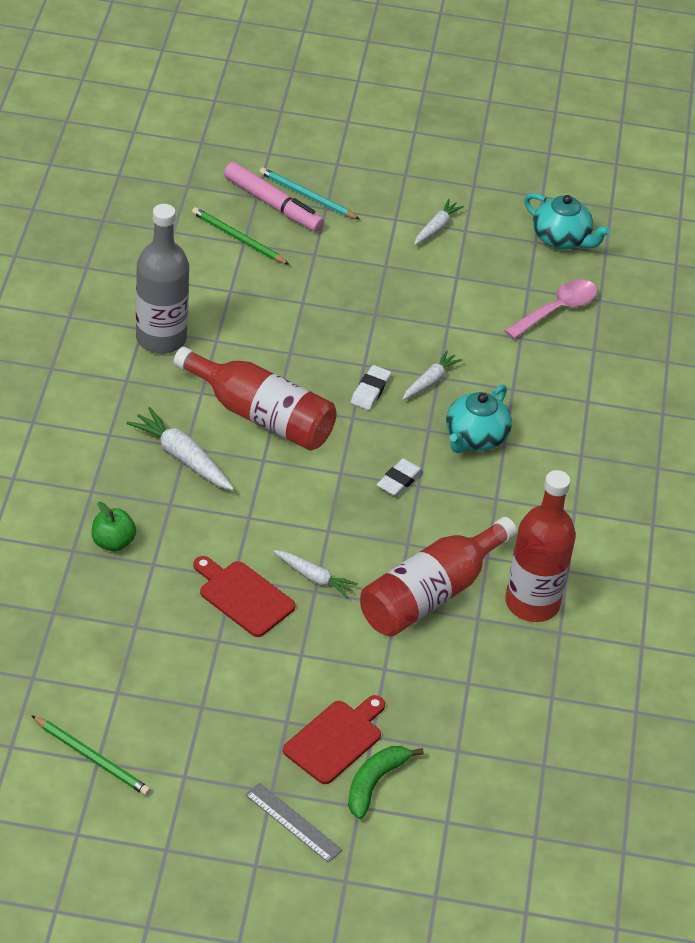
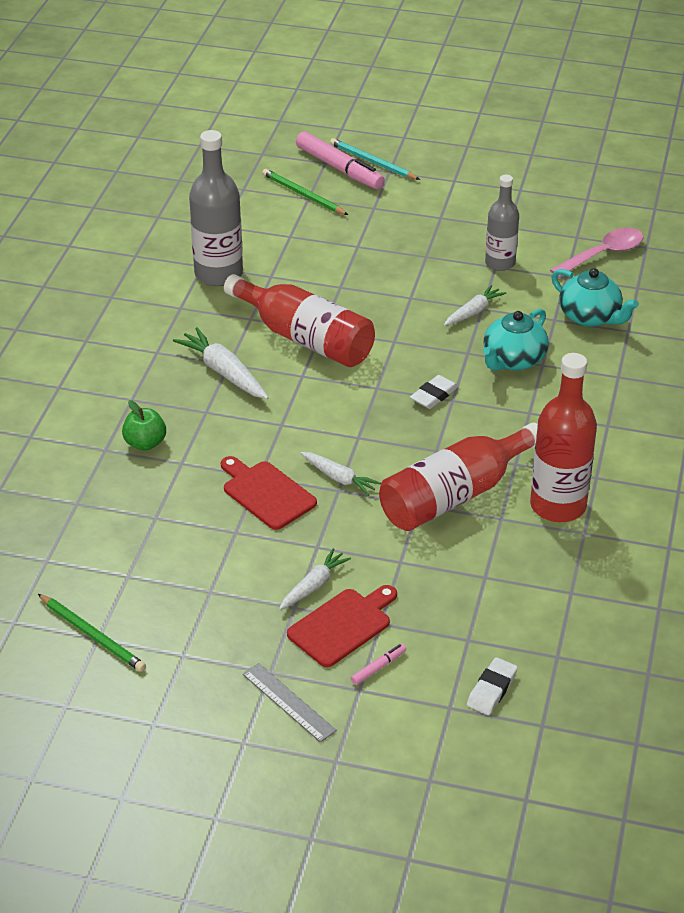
camera: 10 degrees right, 5 degrees down
(370, 390) = (414, 319): white eraser -> white eraser (492, 689)
(375, 783) = (378, 667): green banana -> pink marker
(436, 227) = (492, 187): white carrot -> white carrot (313, 585)
(452, 321) = (500, 263): none -> grey bottle
(561, 239) = (612, 197): turquoise teapot -> turquoise teapot (590, 317)

